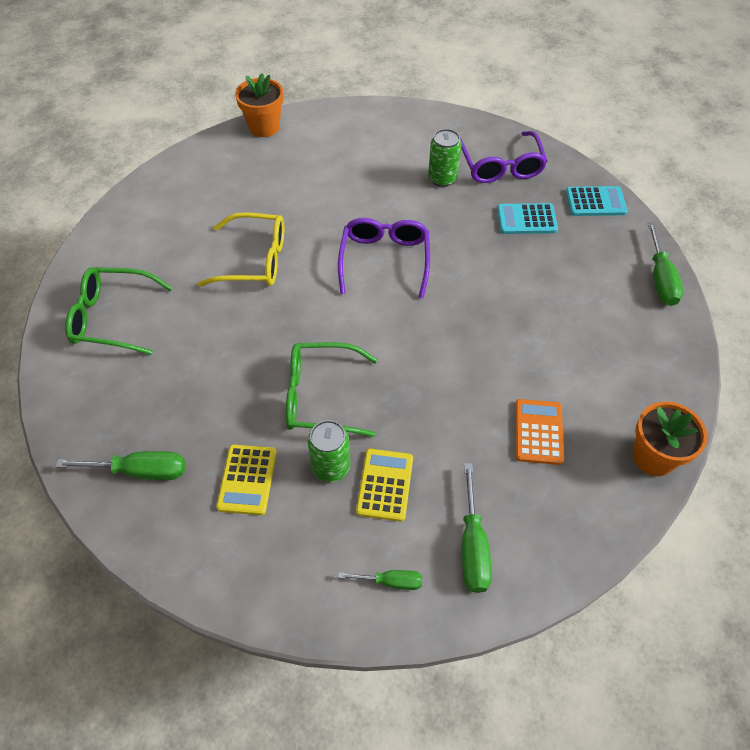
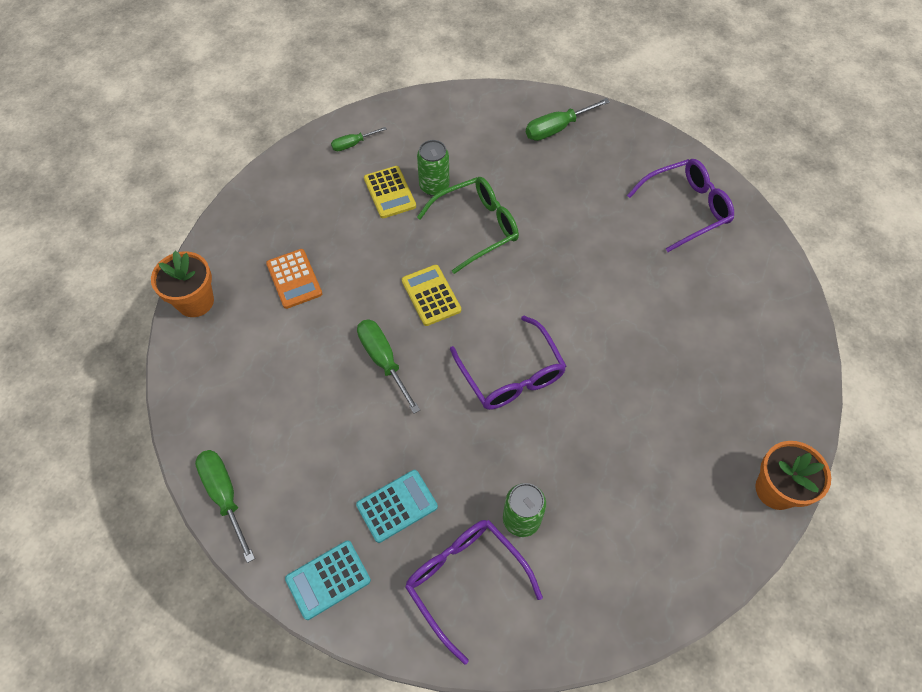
camera: 150 degrees right, 5 degrees up
(113, 317) = (686, 208): green glasses -> purple glasses
(247, 480) = (484, 154): yellow calculator -> yellow calculator (431, 295)
(254, 260) = (627, 314): yellow glasses -> none
(472, 545) = (310, 184): green screwdriver -> green screwdriver (383, 360)

